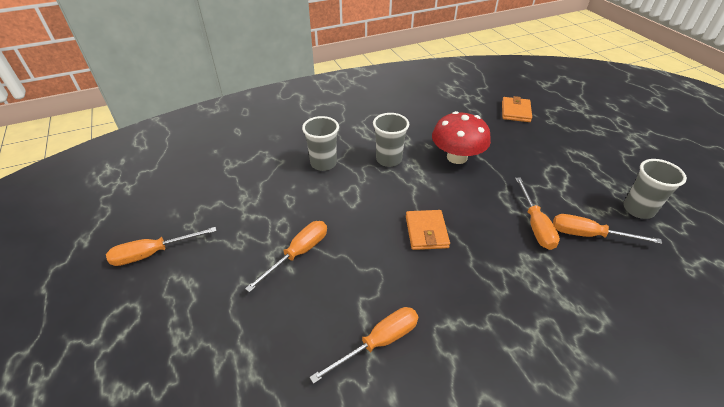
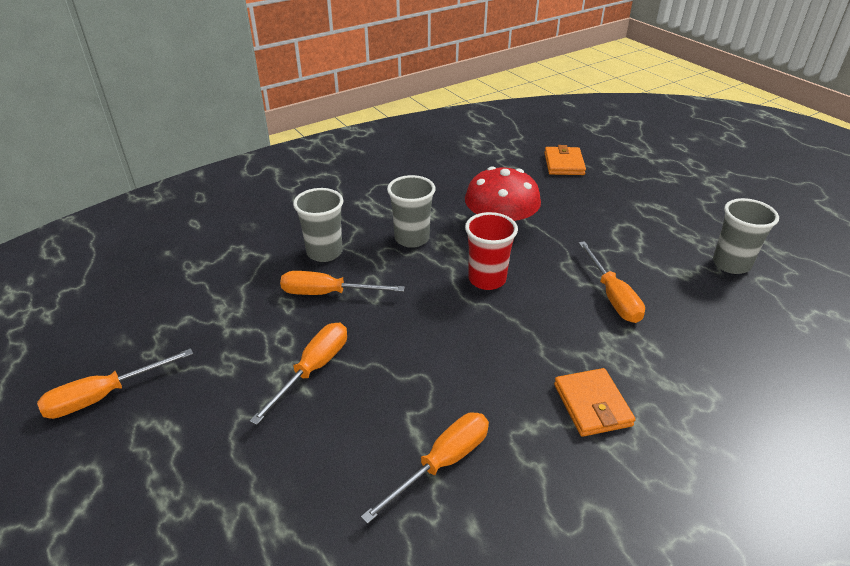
camera: 10 degrees left, 5 degrees down
(426, 232) = (478, 321): orange wallet -> orange wallet (592, 405)
(439, 199) = (487, 279): none -> red cup
(589, 235) = (679, 300): orange screwdriver -> orange screwdriver (328, 293)

